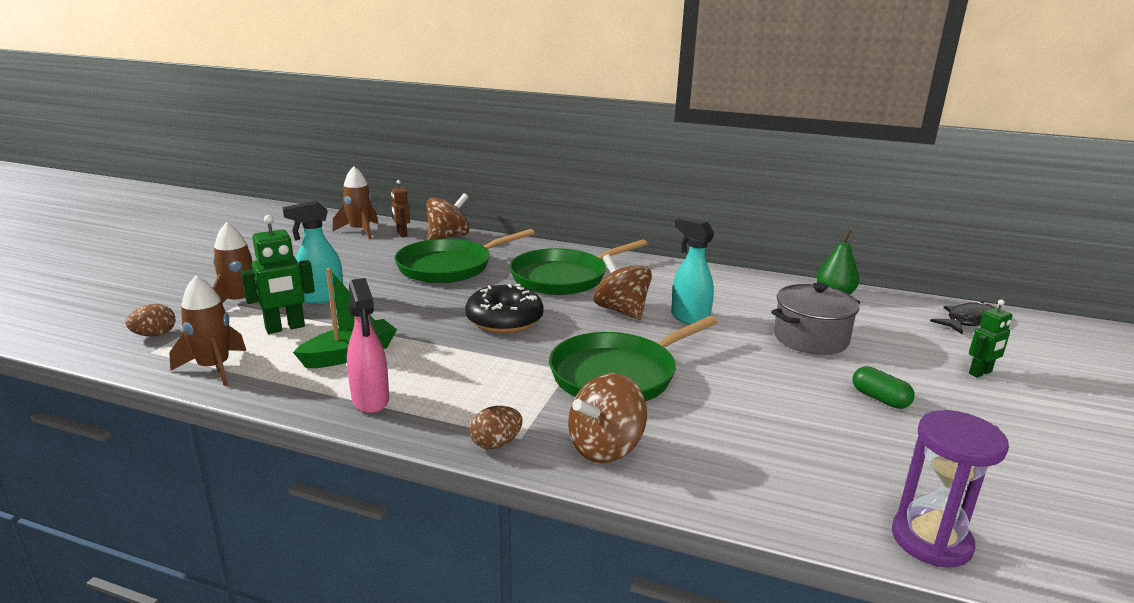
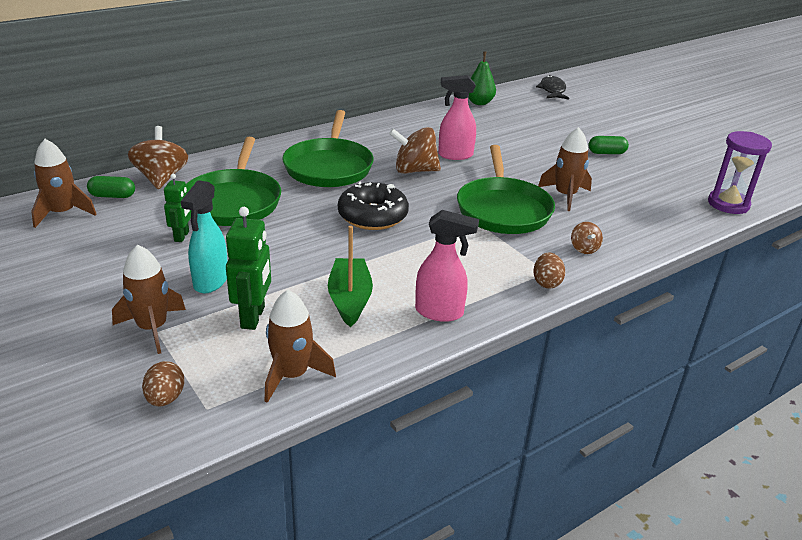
camera: 55 degrees left, 10 degrees up
(402, 234) = (113, 196): brown robot -> green capsule
(605, 448) = (584, 248): brown spinning top -> brown spinning top, size x0.51
(689, 318) = (455, 155): turquoise spray bottle -> pink spray bottle
(713, 402) = (565, 196): none -> brown rocket
(810, 338) = (524, 136): grey pot -> none
(980, 373) = (606, 118): green robot -> green robot (182, 236)

